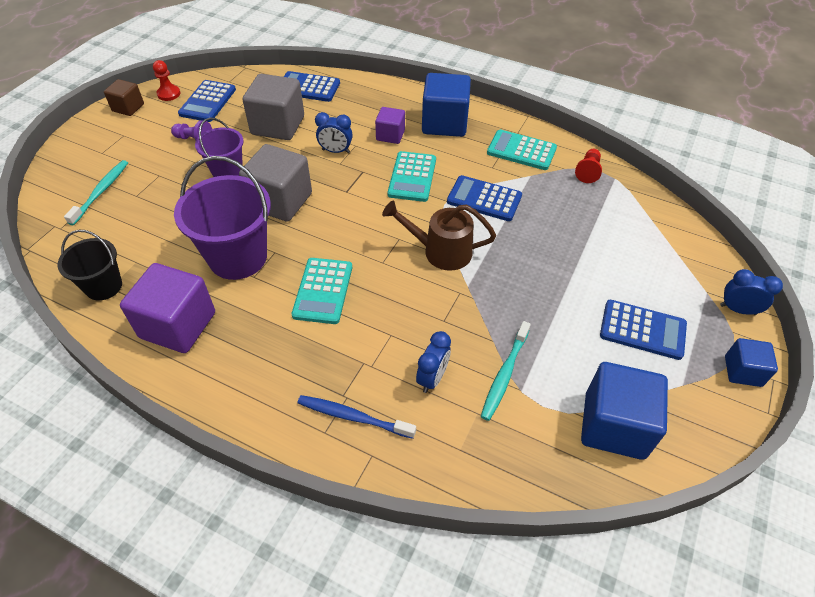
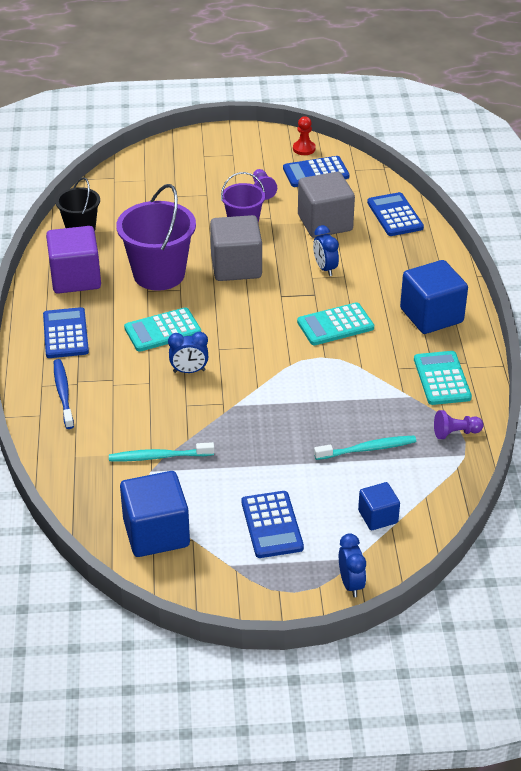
camera: 60 degrees right, 10 degrees down
(101, 192) = (164, 178): turquoise toothbrush -> turquoise toothbrush (367, 449)
(128, 108) = (266, 139): brown cube -> none
(390, 135) = (378, 290): purple cube -> none
(432, 378) = (126, 419): blue clock -> blue clock (189, 371)
(441, 251) = (259, 376): brown watering can -> none
(484, 199) = (348, 378): blue calculator -> blue calculator (65, 334)
(588, 171) = (455, 433): red pawn -> purple pawn
(742, 371) = (275, 601): blue cube -> blue cube (378, 517)

